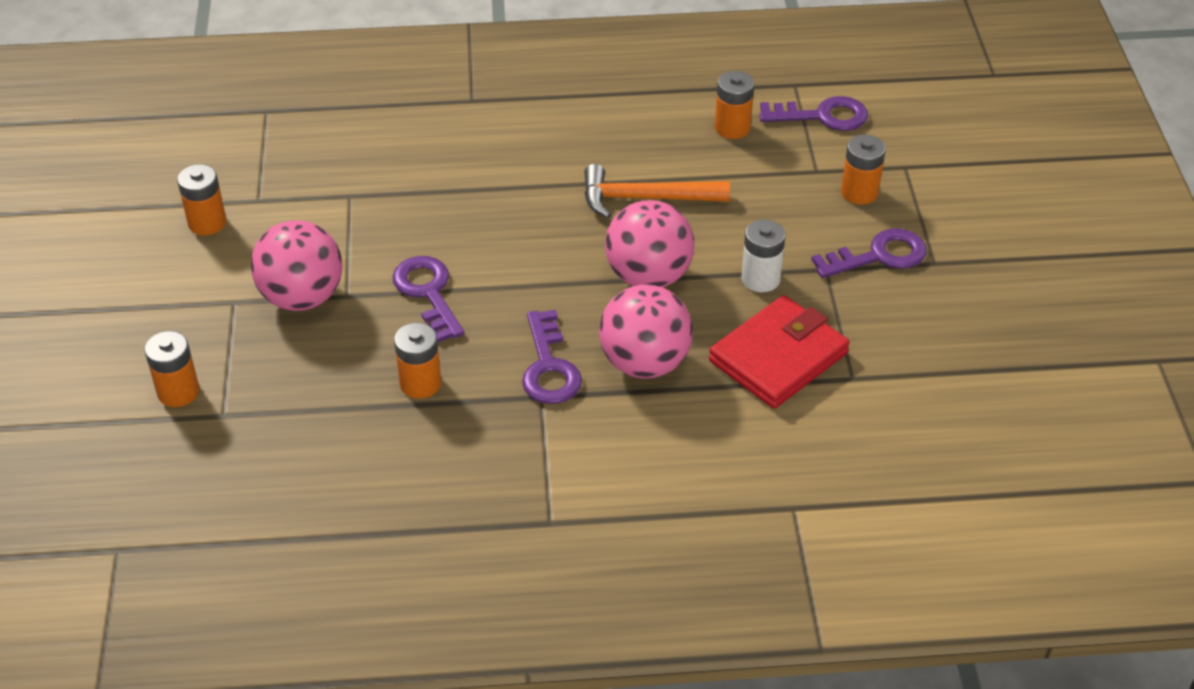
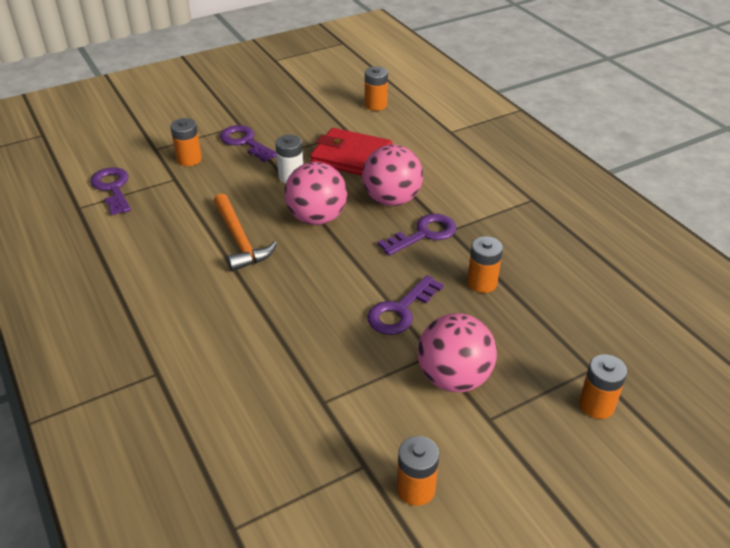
camera: 115 degrees left, 5 degrees down
(732, 127) = (141, 222): orange battery -> orange battery (375, 105)

